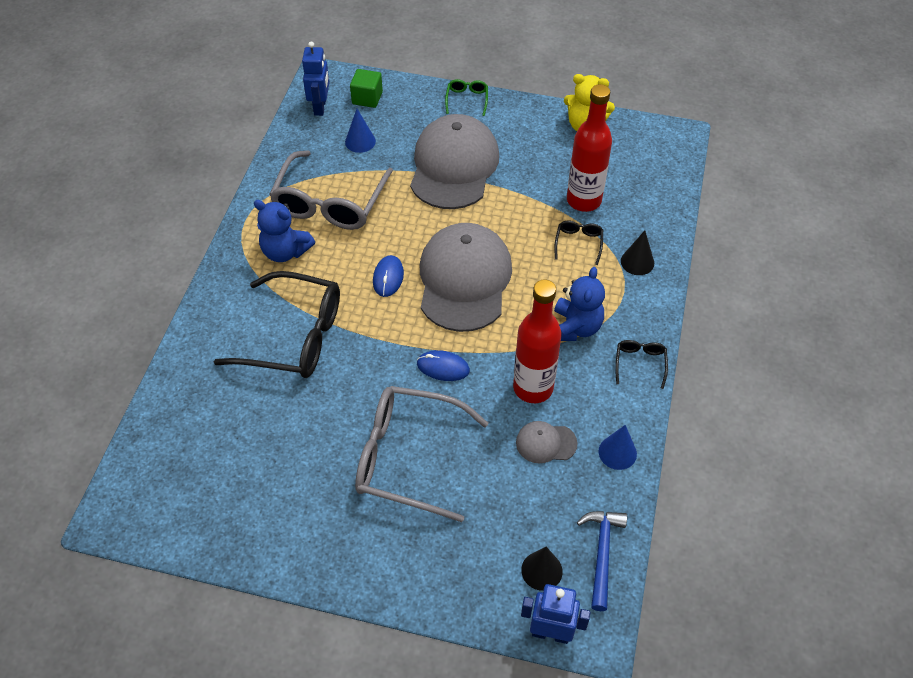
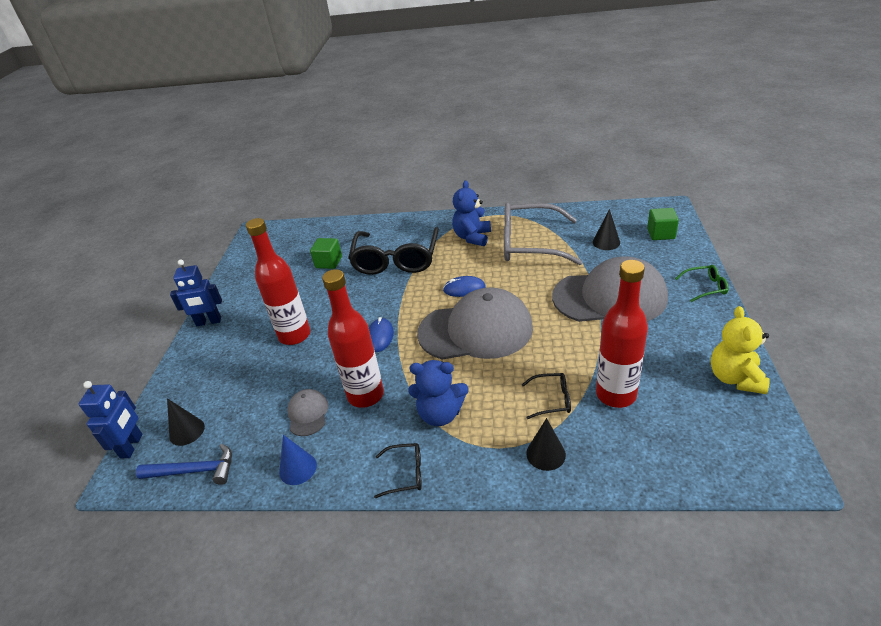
camera: 85 degrees right, 15 degrees down
(259, 415) = (328, 262): none -> green cube
(320, 107) = (632, 215): blue robot -> blue robot (208, 322)
(360, 141) = (606, 242): blue cone -> black cone
(407, 457) = (295, 335): grey glasses -> red bottle

